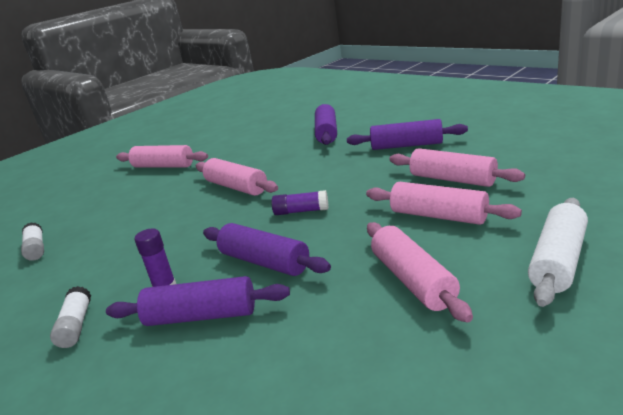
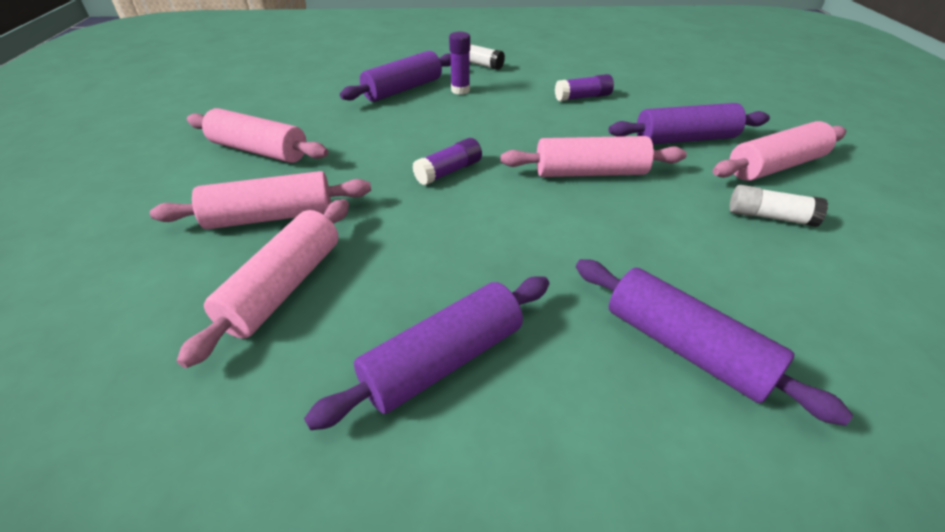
camera: 130 degrees right, 15 degrees up
(36, 249) = (633, 73): white glue stick -> white glue stick (769, 217)
(119, 239) = (583, 97): none -> purple glue stick
(265, 262) = (410, 124): purple rolling pin -> purple rolling pin (685, 139)
(452, 179) = (284, 287): pink rolling pin -> pink rolling pin turned 60 degrees counterclockwise
(557, 261) = (119, 205): white rolling pin -> none

